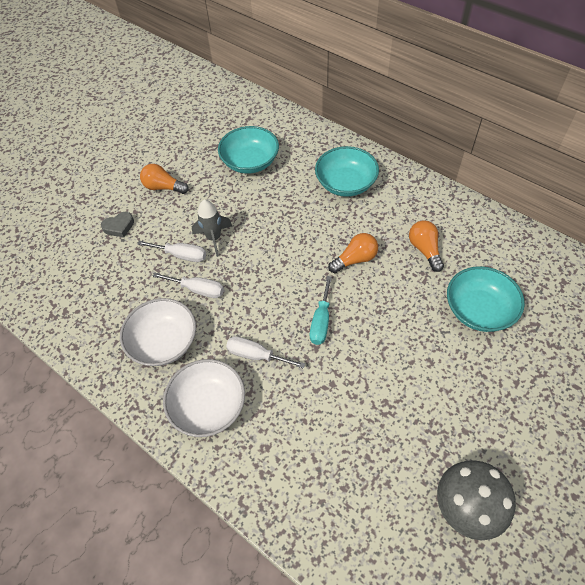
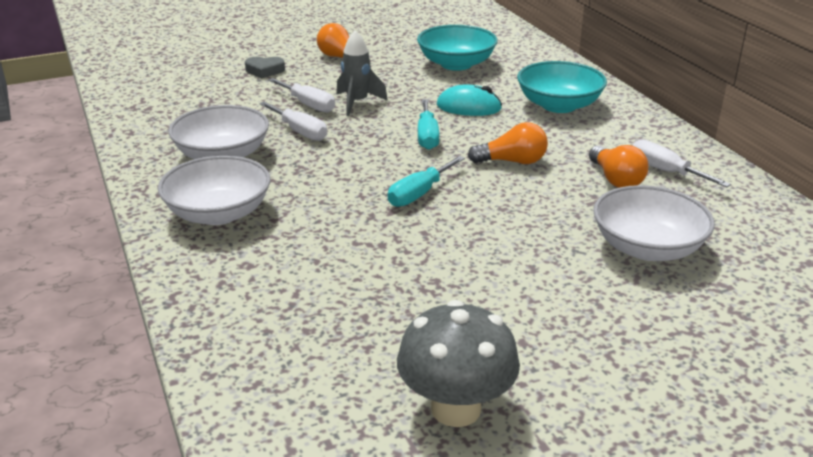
camera: 25 degrees right, 25 degrees down
(256, 355) = (313, 195): white screwdriver -> white screwdriver (665, 171)
(285, 256) = (427, 136): none -> turquoise screwdriver
(291, 210) = (469, 107): none -> turquoise mouse
(425, 250) = (616, 179): orange light bulb -> orange light bulb turned 150 degrees clockwise
(479, 310) = (647, 248): turquoise bowl -> white bowl

